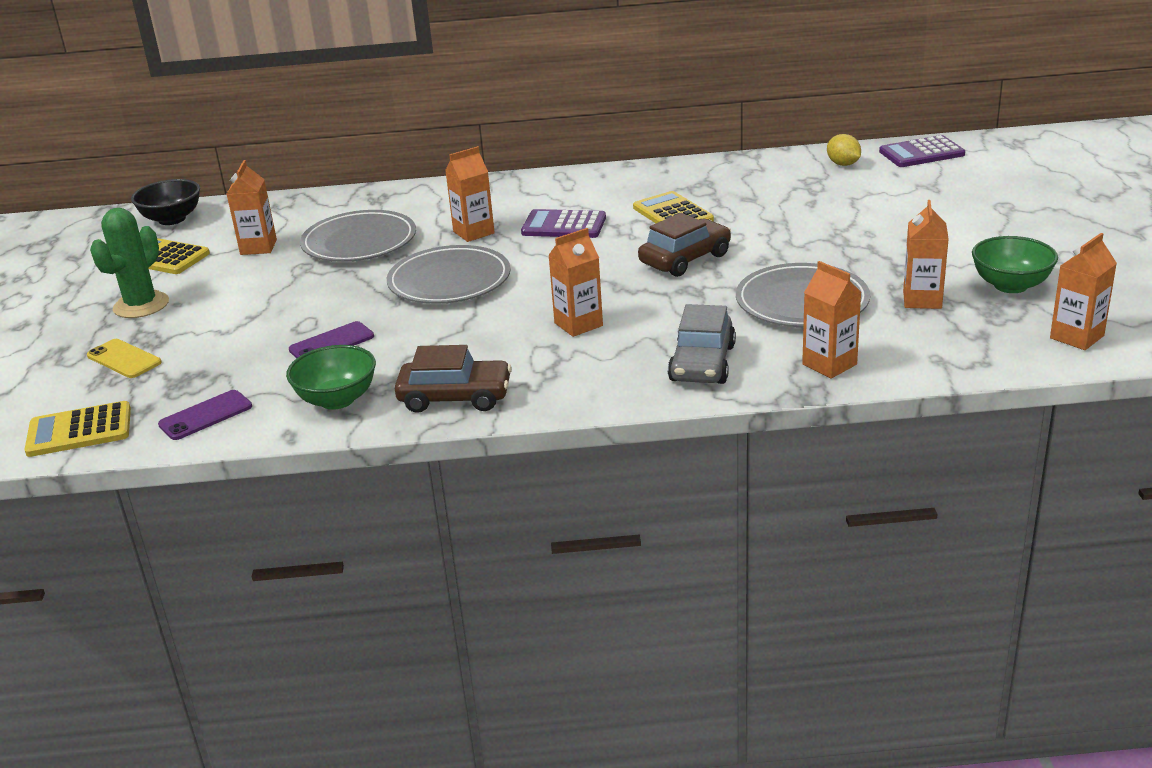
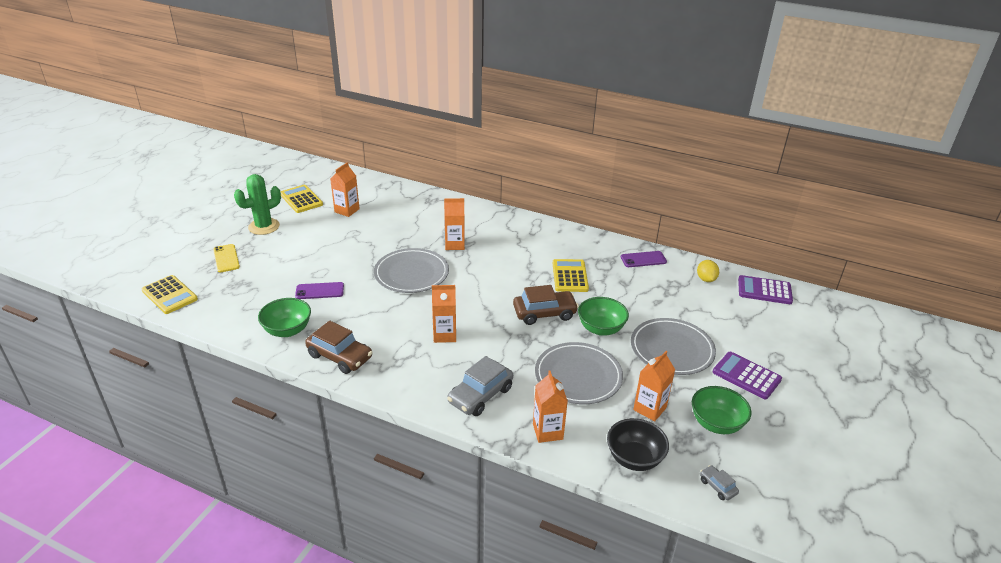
camera: 25 degrees right, 5 degrees up
(79, 430) = (169, 295): yellow calculator -> yellow calculator turned 150 degrees counterclockwise
(172, 219) = (327, 175): black bowl -> black bowl (634, 458)
(205, 415) = (225, 312): purple phone -> purple phone (643, 259)
(359, 242) = (394, 227): grey plate -> grey plate (672, 349)
(564, 225) = (504, 259): purple calculator -> purple calculator (746, 376)
(774, 250) = (601, 329): none -> green bowl
(1076, 337) = (717, 486): orange carton -> grey car

